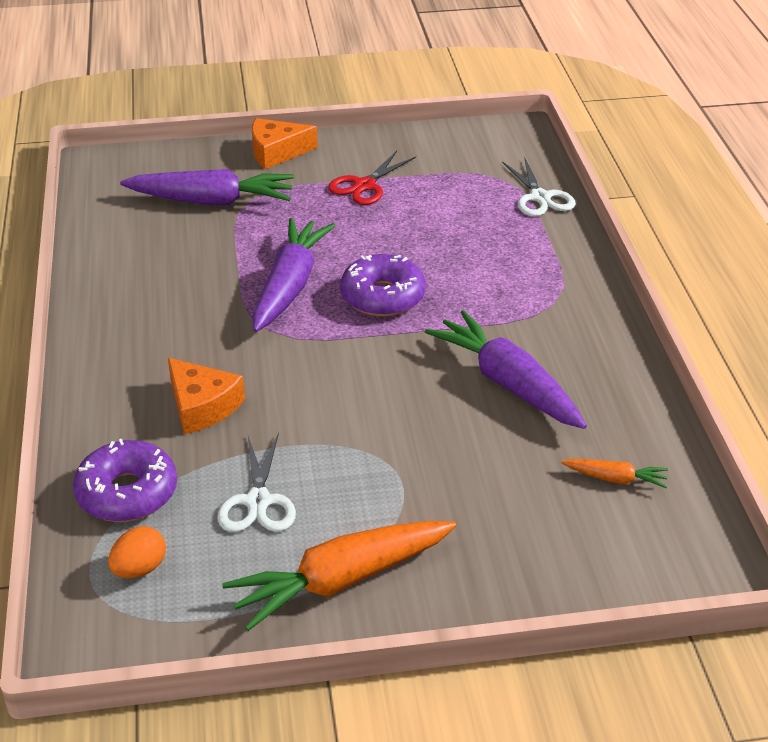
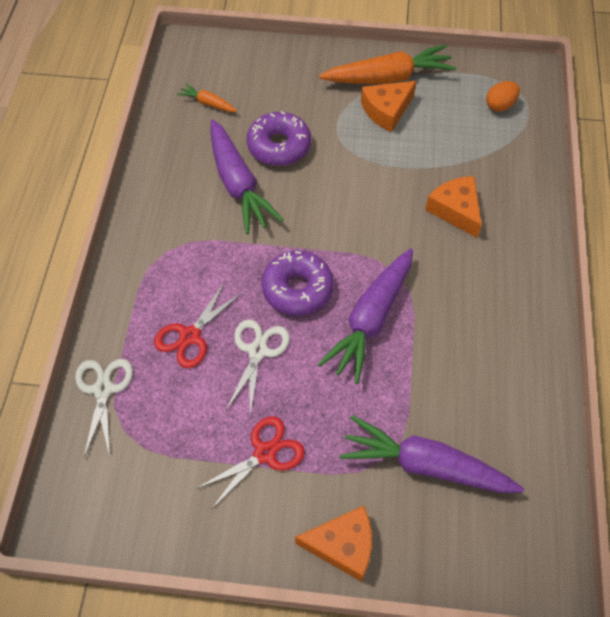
camera: 165 degrees left, 20 degrees up
(127, 493) = (508, 154): purple donut -> purple donut (279, 146)
(258, 501) = (427, 132): white scissors -> white scissors (257, 351)
(330, 522) = (386, 110): none -> orange cheese
(480, 243) = (190, 336): none -> red scissors

